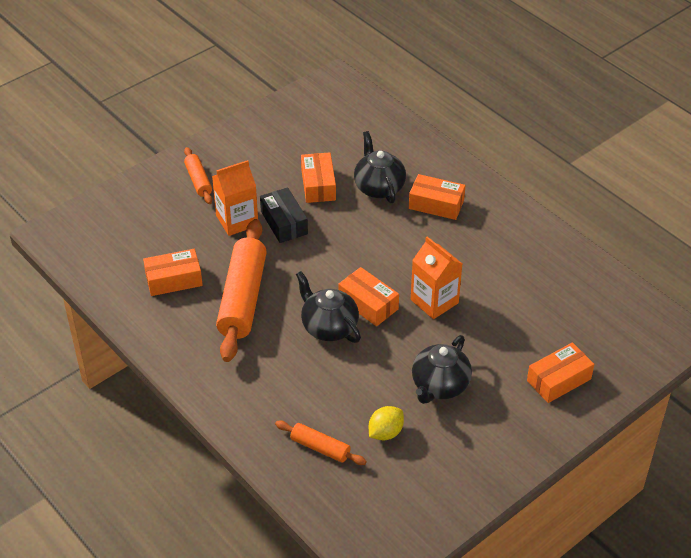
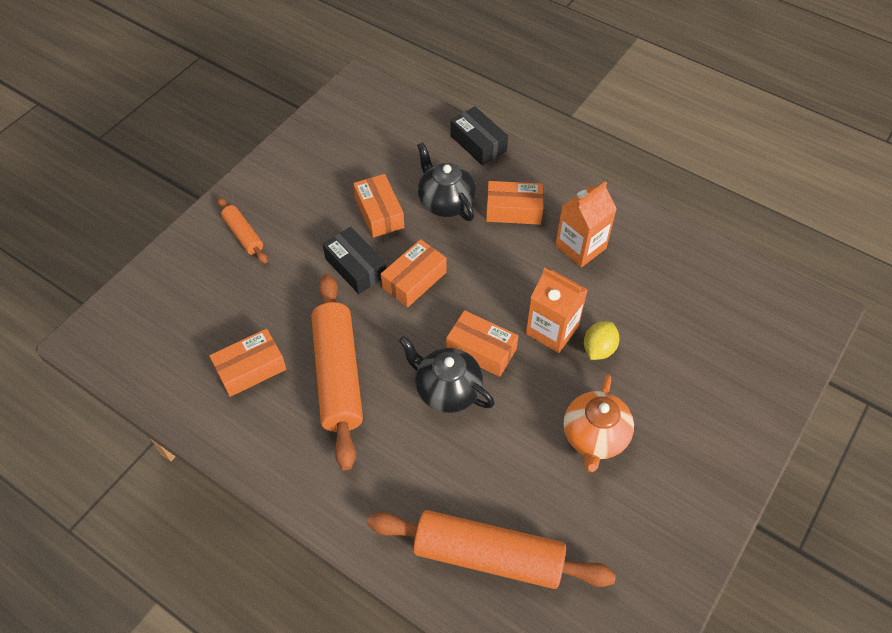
camera: 15 degrees left, 10 degrees up
(237, 221) = (302, 276): orange carton -> orange carton (580, 247)
(320, 447) = (488, 555): orange rolling pin -> orange rolling pin, size x2.01
(385, 432) = (555, 515): yellow lemon -> yellow lemon (598, 349)
(424, 146) = (478, 143): none -> black box
(439, 386) = (594, 437): black teapot -> orange teapot
(559, 380) = (718, 398): orange box -> orange box (414, 280)

